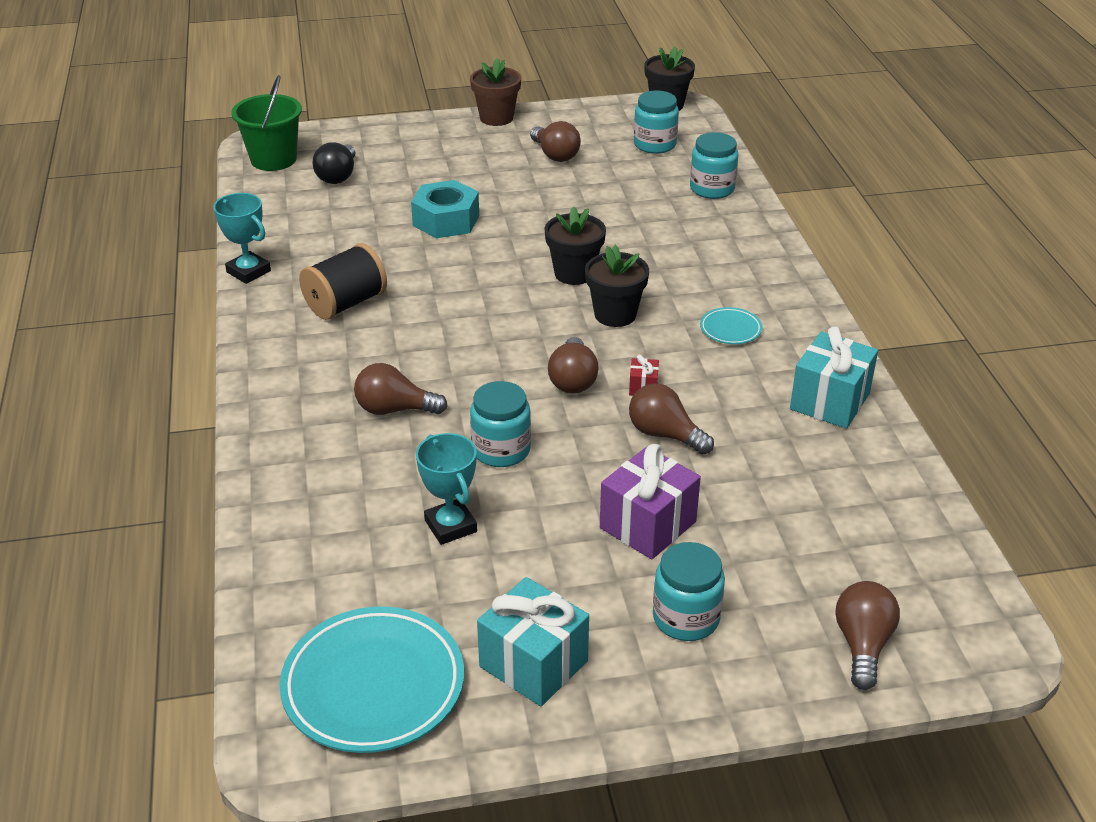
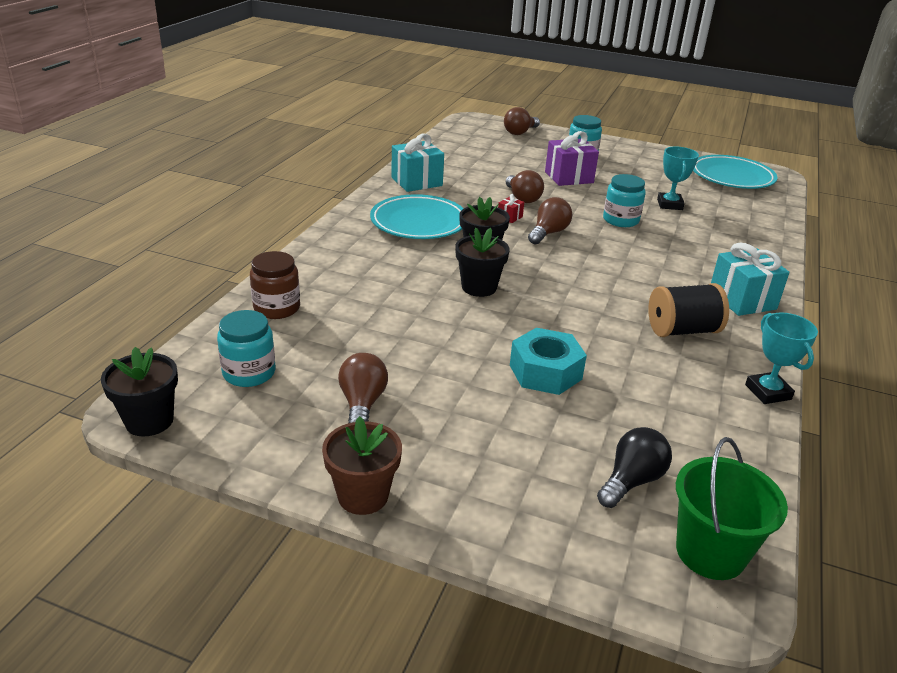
camera: 150 degrees left, 5 degrees down
(394, 409) = (675, 256): brown light bulb -> none
(533, 663) = (658, 163): turquoise gift -> turquoise gift (742, 300)
(712, 189) = (277, 308): turquoise jar -> brown jar
(730, 329) = (419, 223): turquoise plate -> turquoise plate, size x2.18

